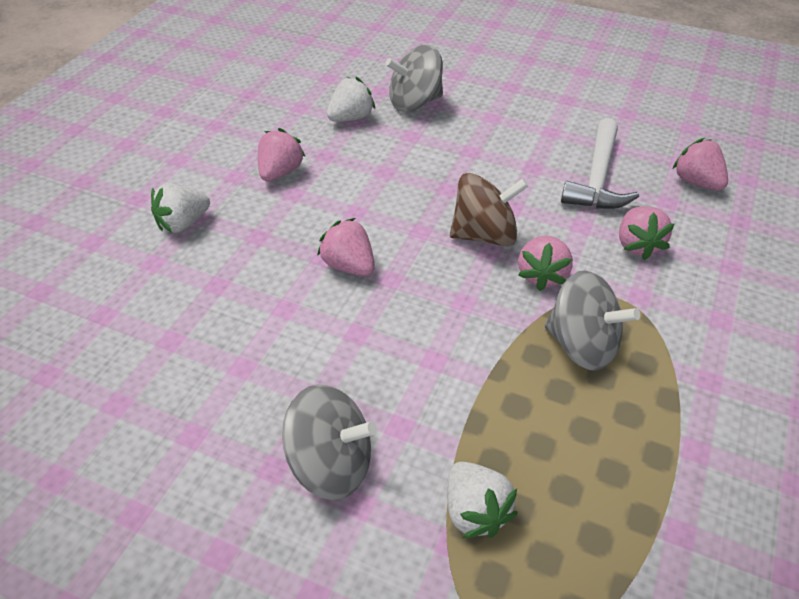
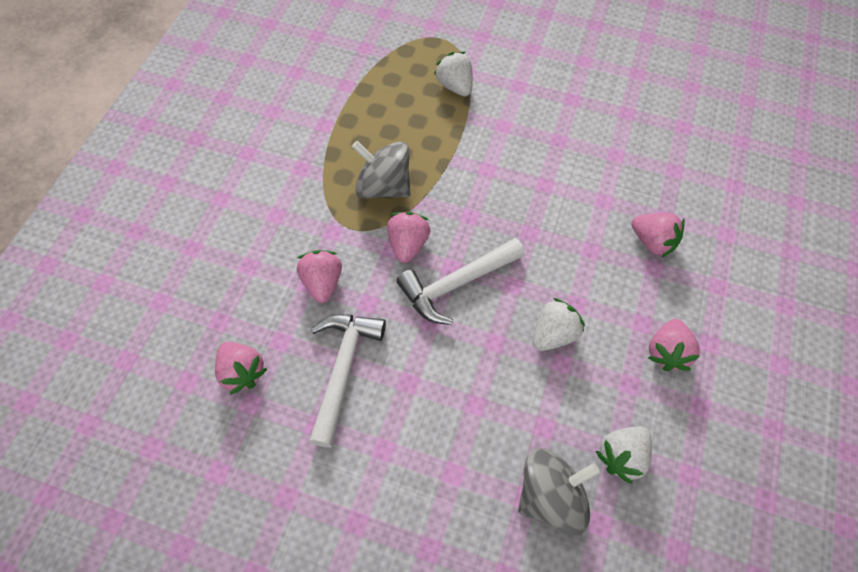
camera: 175 degrees right, 15 degrees up
(183, 223) = (726, 277): white strawberry -> white strawberry (553, 334)
(331, 464) = (539, 103): grey spinning top -> none
(349, 265) = (566, 242): pink strawberry -> pink strawberry (652, 242)
(484, 235) = (456, 284): brown spinning top -> white hammer

